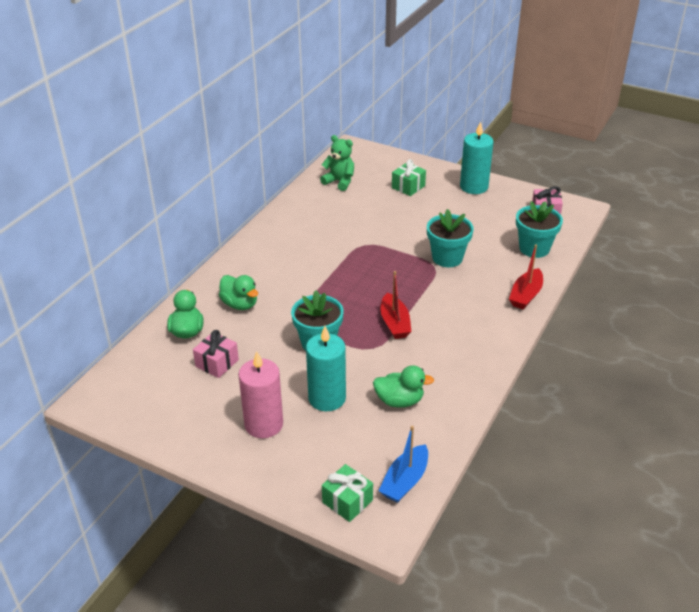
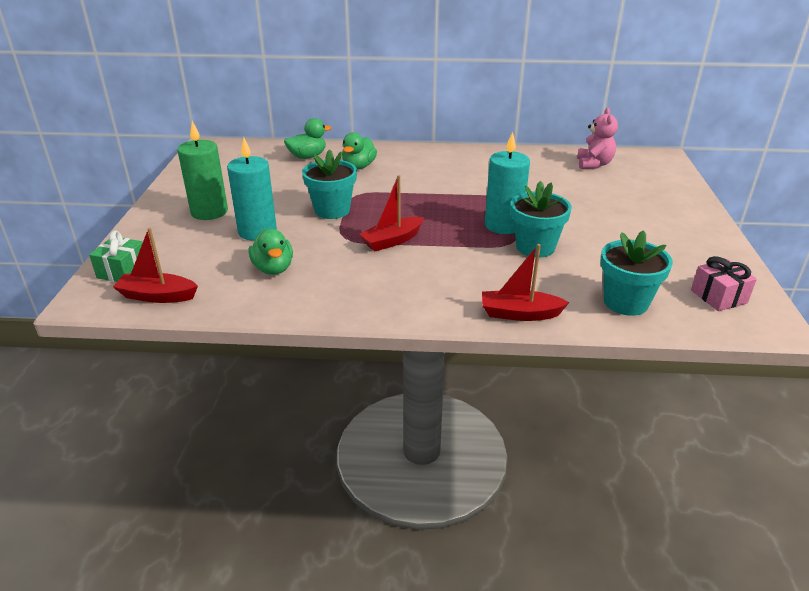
camera: 65 degrees right, 5 degrees down
(217, 363) = (276, 176): pink gift -> none
(263, 424) = (209, 212): pink candle -> green candle
(339, 182) = (594, 164): green teddy bear -> pink teddy bear
(405, 481) = (157, 296): blue boat -> red boat
(408, 187) = (637, 198): green gift -> none
(474, 187) = (698, 236): turquoise candle -> turquoise candle (503, 225)

